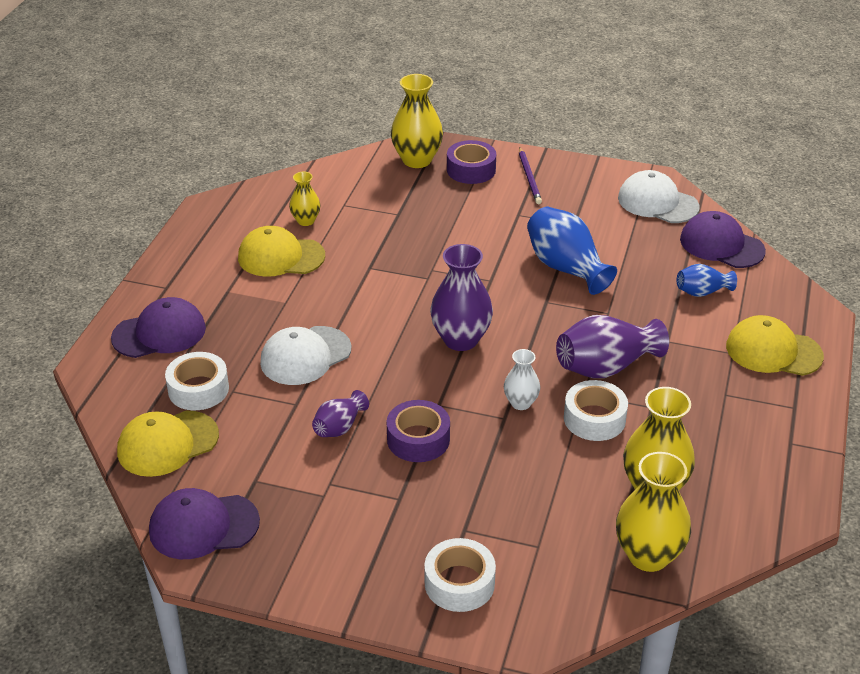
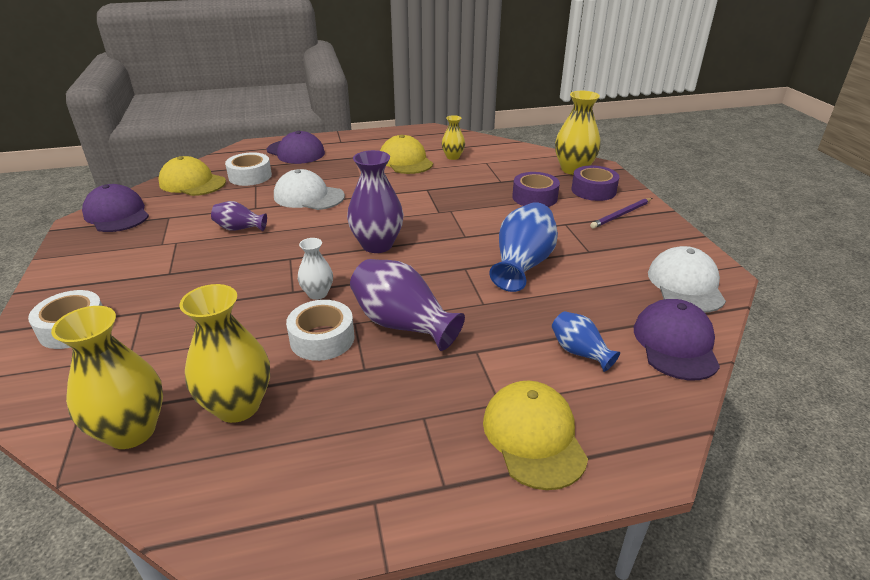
camera: 60 degrees right, 5 degrees down
(418, 439) = (243, 261): purple tape -> purple tape (534, 197)

